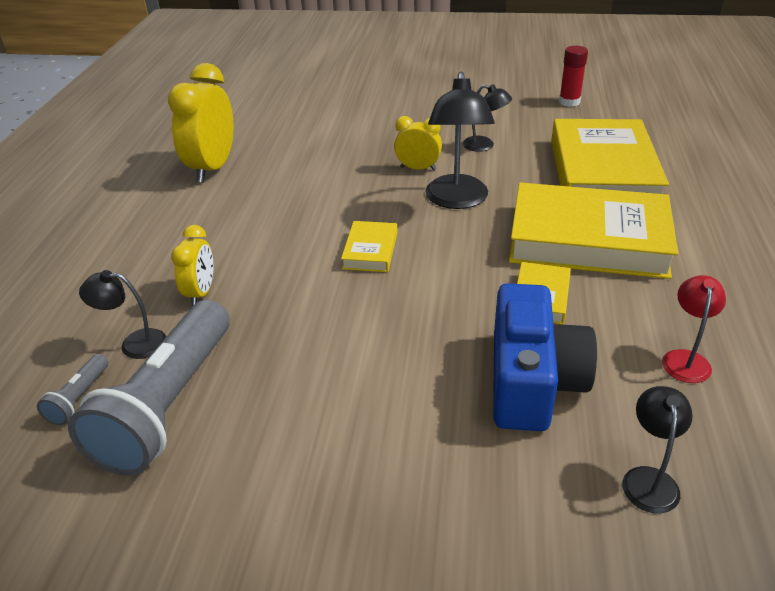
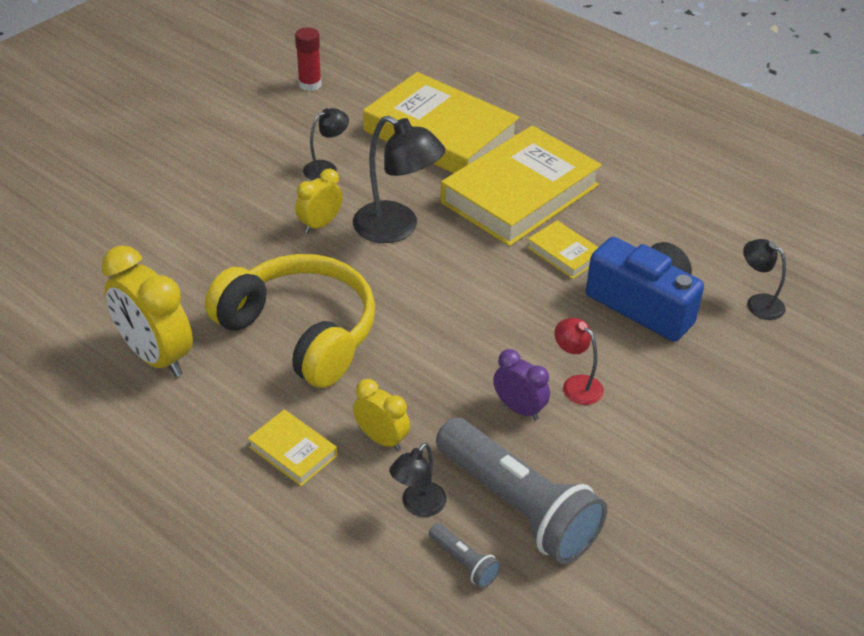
camera: 60 degrees left, 5 degrees up
(289, 209) = (300, 332): none -> yellow headphones
(298, 354) = (519, 409): none -> purple clock
(370, 251) = (420, 311): yellow book -> yellow book (293, 451)
(685, 359) = (677, 228): red lamp -> red lamp (576, 385)

